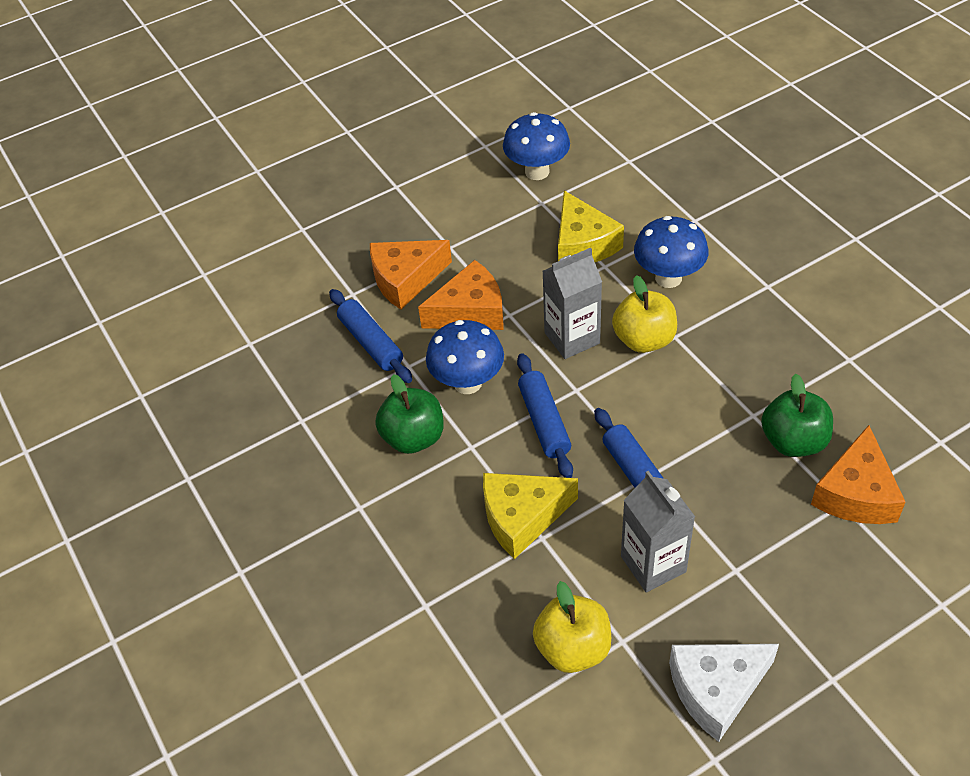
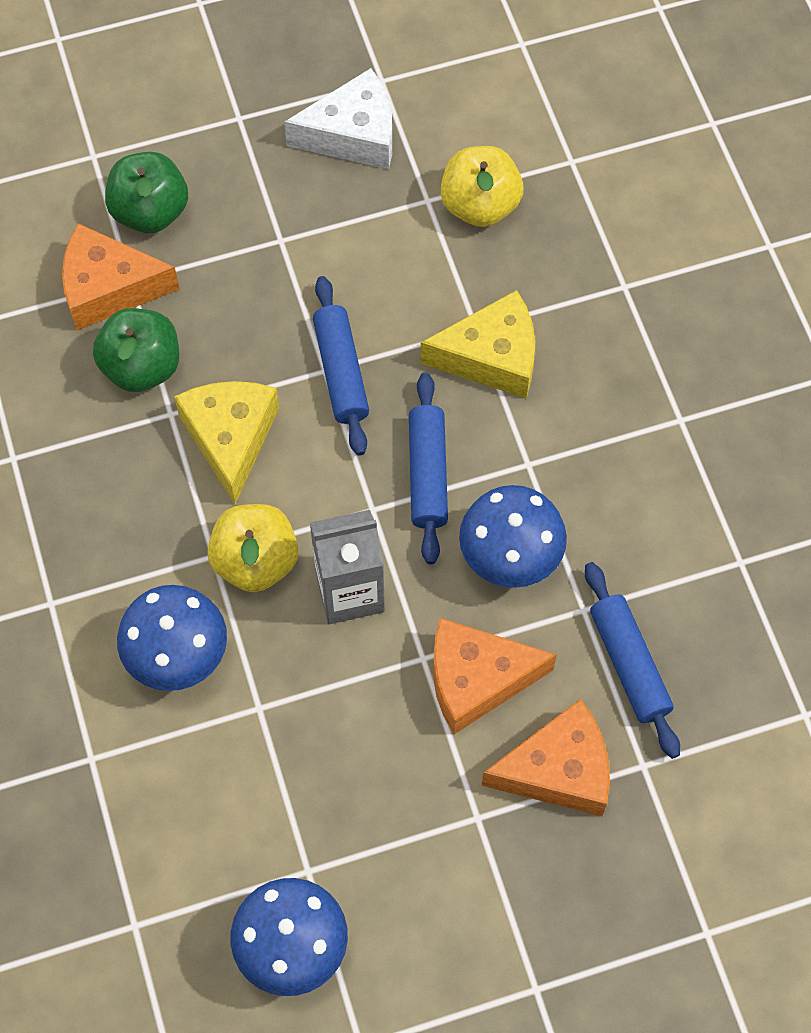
camera: 170 degrees left, 15 degrees up
(413, 437) = (598, 496): green apple -> green apple (150, 212)
(583, 244) = (275, 760): yellow cheese -> yellow cheese (231, 438)
(653, 564) = (365, 268): grey carton -> none
(855, 493) = (108, 288): orange cheese -> orange cheese turned 120 degrees counterclockwise

